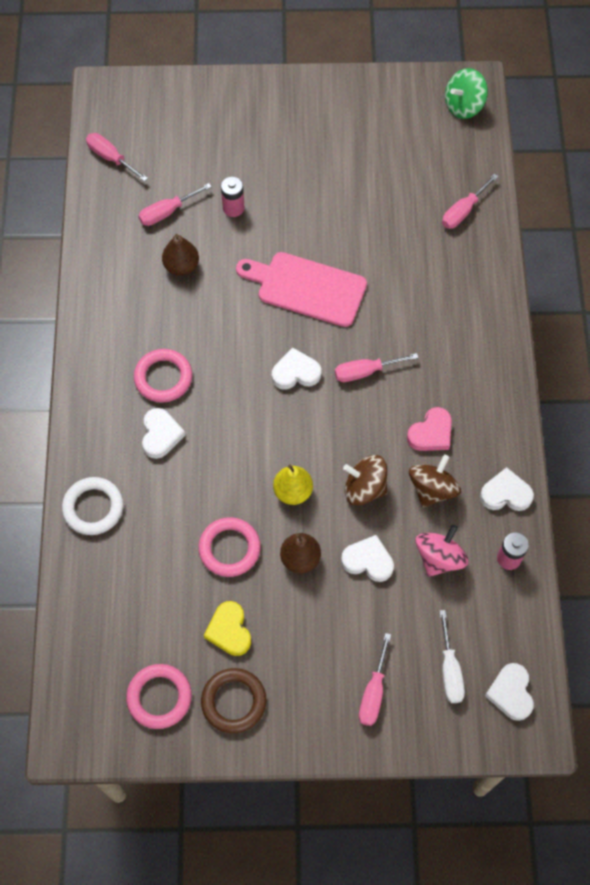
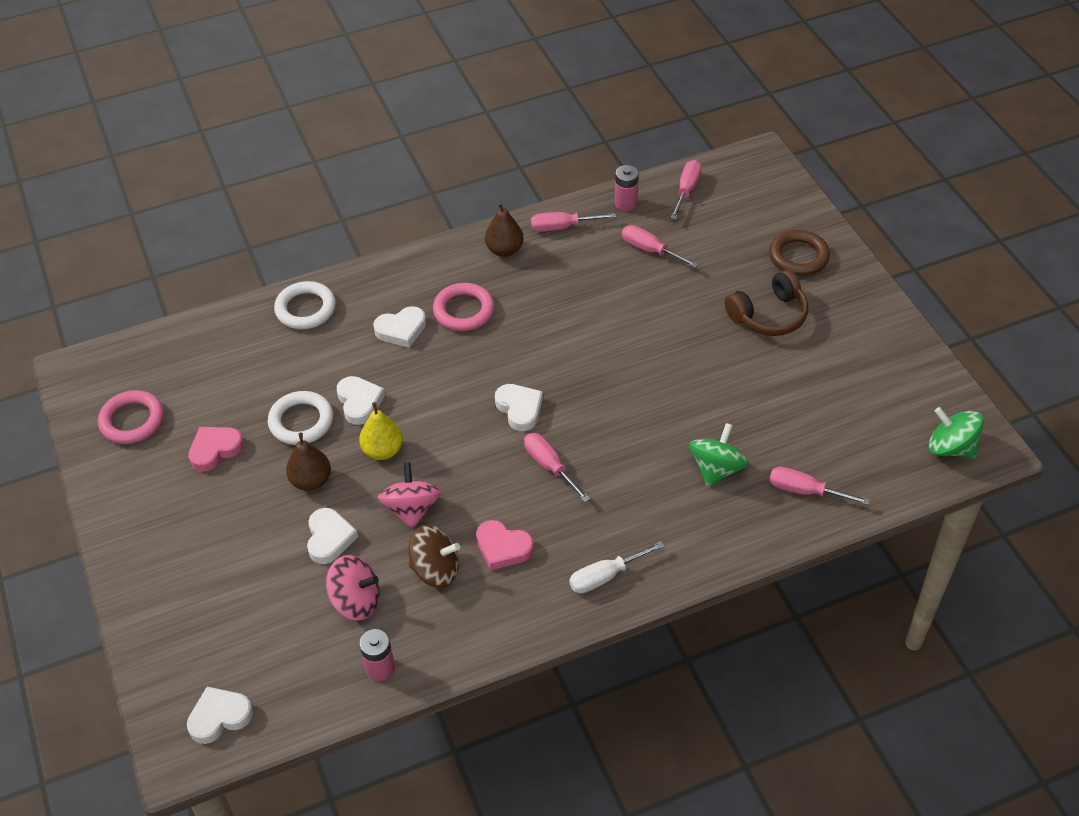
camera: 70 degrees right, 15 degrees down
(181, 266) = (595, 281): brown pear -> brown pear (504, 250)
(229, 548) = (301, 421): pink ring -> white ring
(229, 630) = (215, 450): yellow heart -> pink heart
(233, 208) = (685, 297): pink battery -> pink battery (626, 203)
(234, 701) = (143, 477): brown ring -> brown ring (798, 256)
(283, 160) = (769, 315): none -> brown headphones
(306, 288) = (624, 385): pink cutting board -> none
(364, 488) = (411, 509): brown spinning top -> pink spinning top
(373, 692) = (185, 589): pink screwdriver -> pink screwdriver (562, 227)
(418, 259) = (716, 469): none -> green spinning top
(449, 670) = (229, 650): white screwdriver -> white screwdriver (605, 576)
(505, 494) = (458, 641): white heart -> white heart (359, 402)

